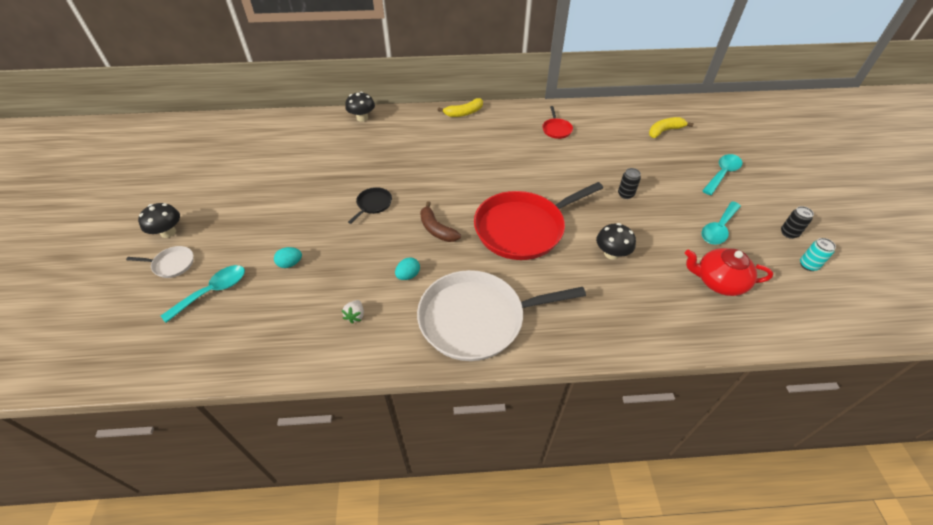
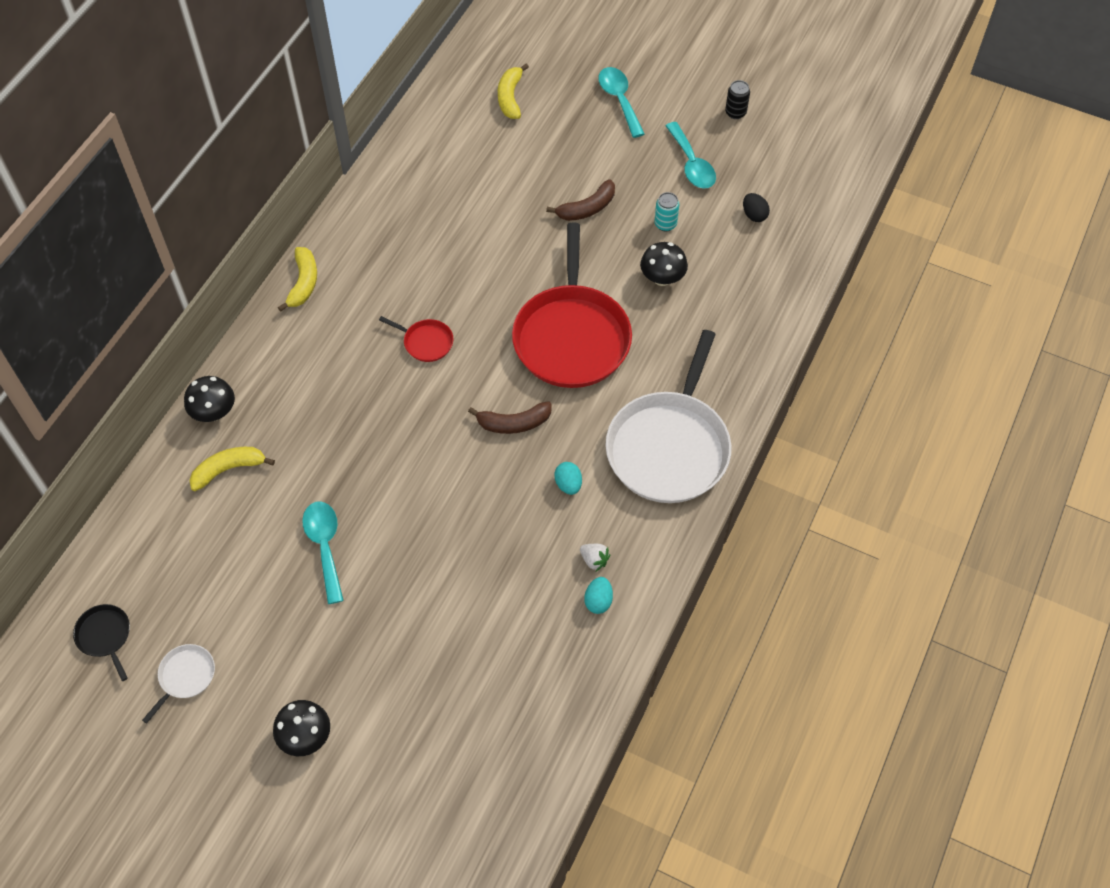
camera: 60 degrees left, 10 degrees up
(172, 264) = (376, 742): white pan -> white pan (185, 676)
(213, 291) = (460, 702): turquoise spoon -> turquoise spoon (325, 546)
(290, 263) = (467, 602): turquoise egg -> turquoise egg (598, 601)
(330, 136) = (228, 469): none -> yellow banana
(373, 204) = (421, 472): black pan -> black pan (105, 636)
(556, 129) = (422, 202): red pan -> red pan (426, 342)
(625, 194) = (587, 208): black can -> brown banana
(718, 282) = (754, 215): red teapot -> black egg
(808, 265) = (781, 131): turquoise can -> turquoise can (665, 224)

